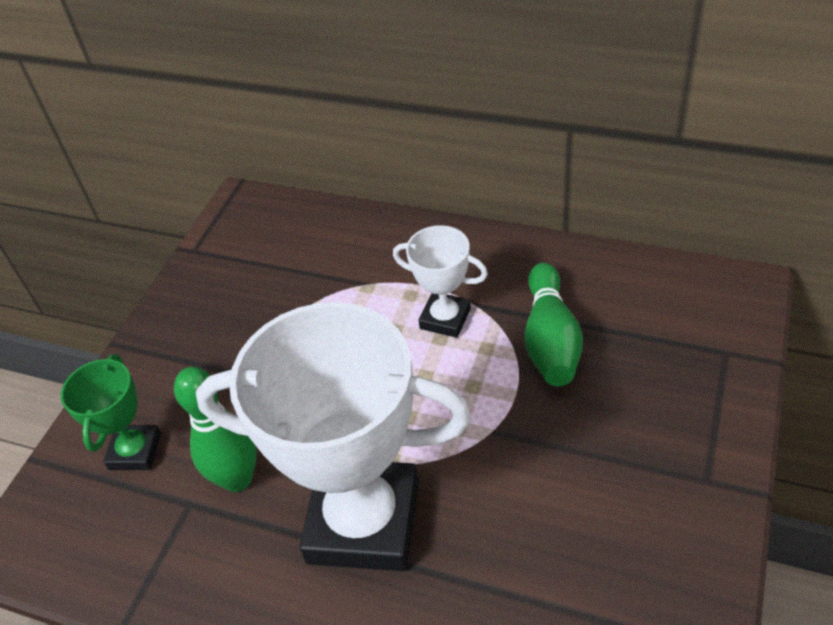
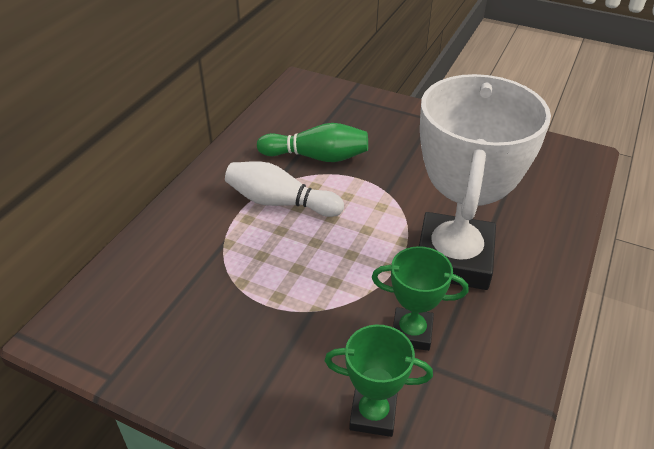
camera: 90 degrees left, 5 degrees down
(237, 479) = (411, 332): green bowling pin -> green trophy
(445, 318) = (280, 202): white trophy -> white bowling pin

